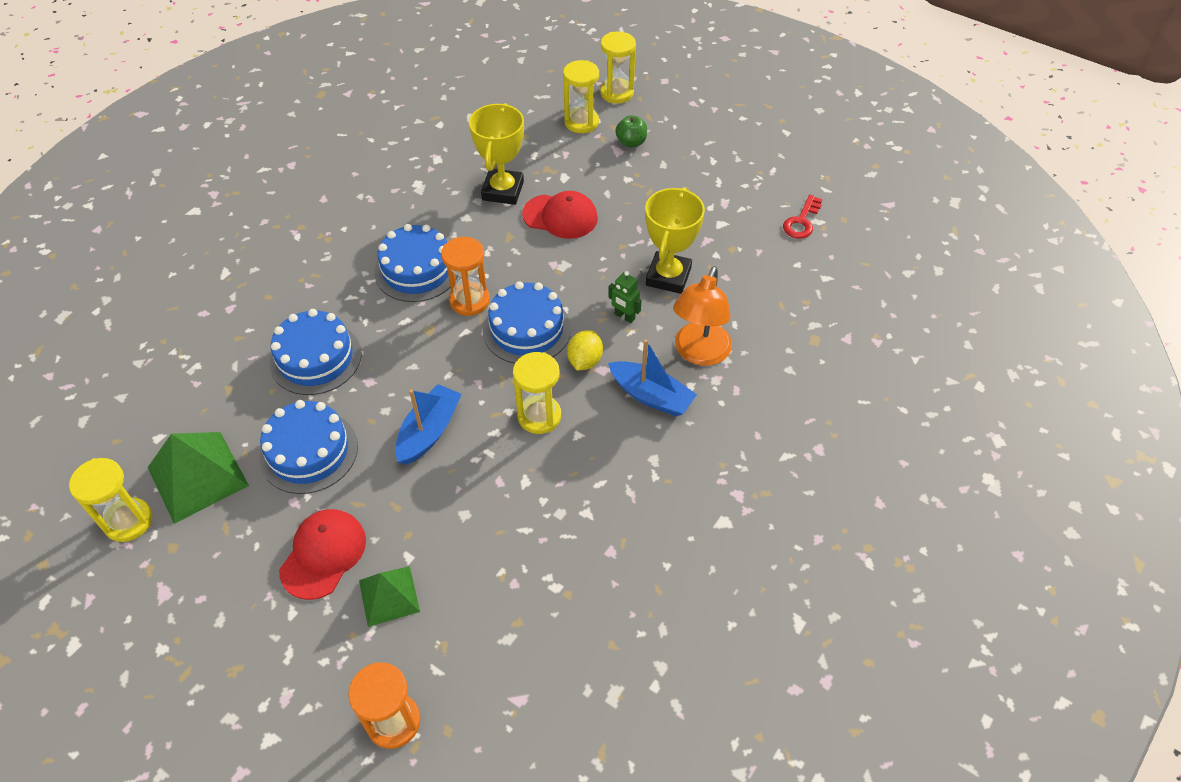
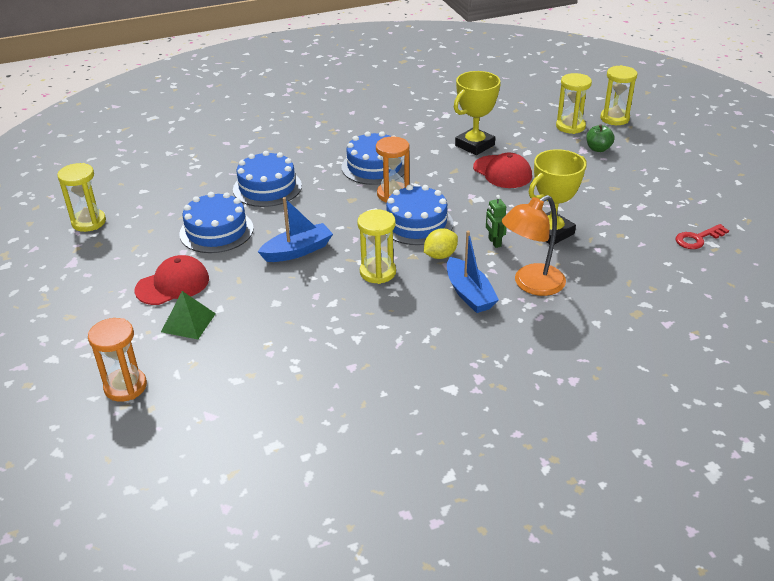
camera: 35 degrees right, 15 degrees down
(197, 476) = (144, 217): green pyramid -> none

